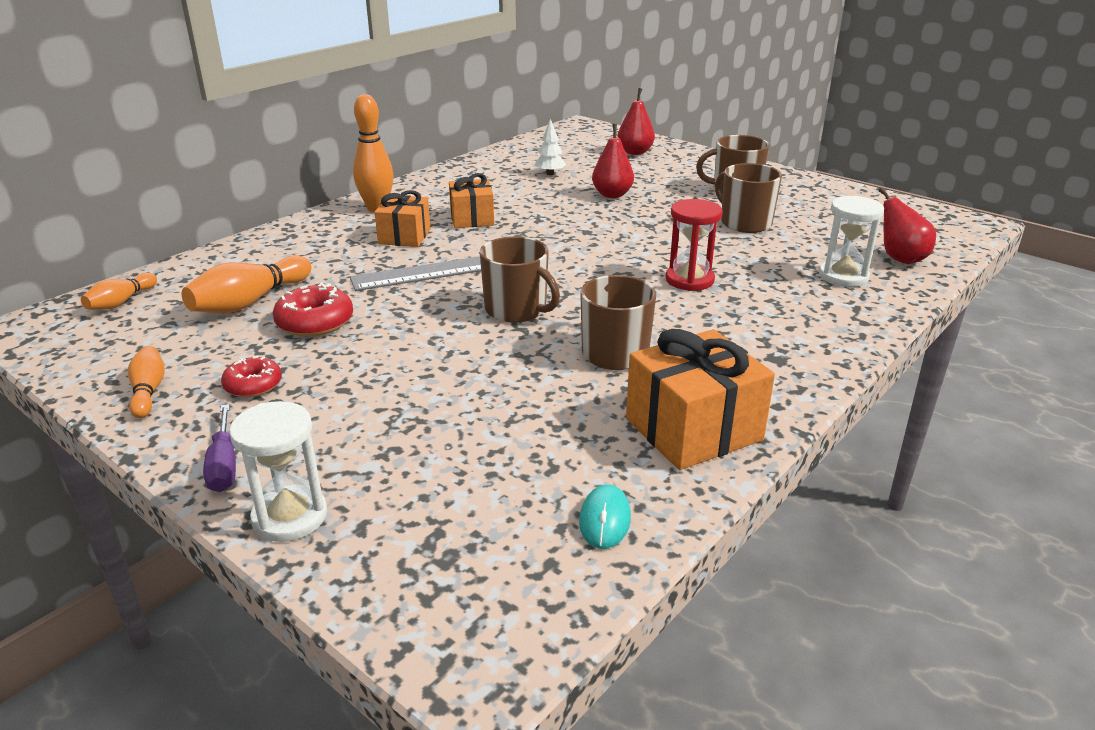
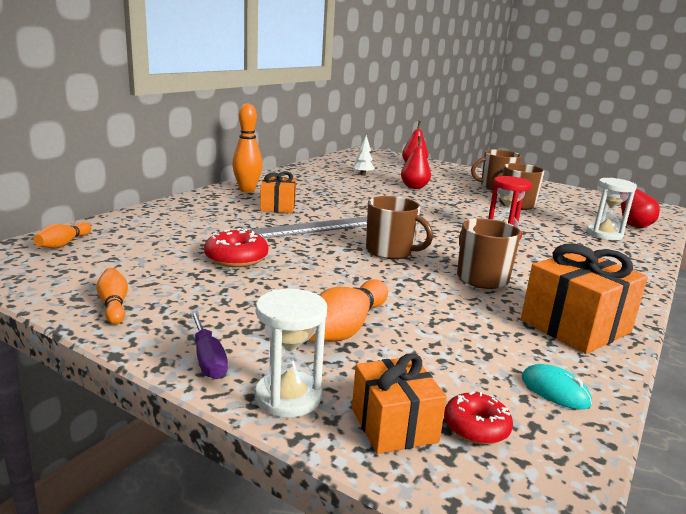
camera: 10 degrees left, 10 degrees down
(250, 302) = (175, 245): orange bowling pin -> orange bowling pin (345, 328)
(253, 385) = (205, 300): red donut -> red donut (476, 427)
(472, 218) = (322, 198): orange gift -> orange gift (394, 425)
(604, 520) = (555, 391): turquoise mouse -> turquoise mouse turned 45 degrees counterclockwise

